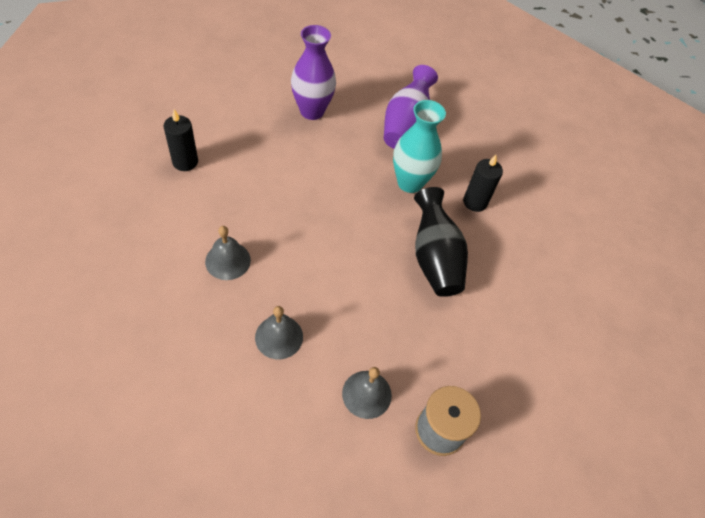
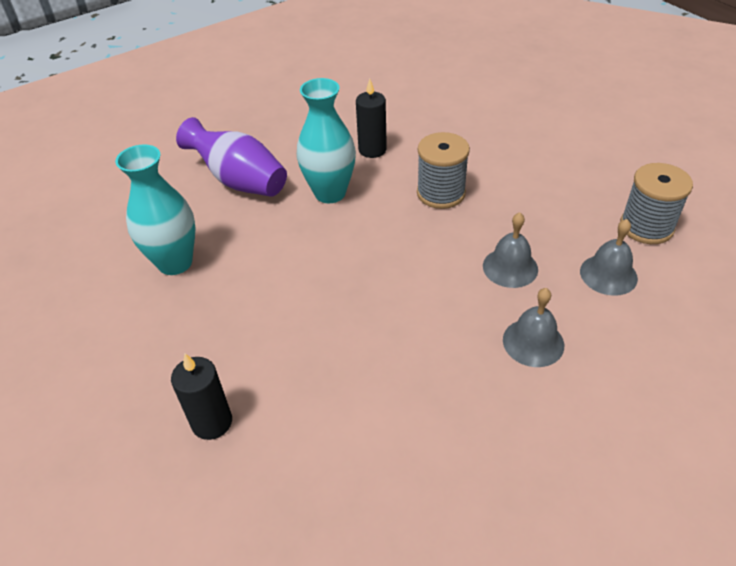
camera: 65 degrees left, 10 degrees down
(228, 260) = (410, 384): grey bell -> grey bell (510, 267)
(312, 111) = (175, 262): purple vase -> turquoise vase
(434, 258) = (441, 193): black vase -> grey spool

